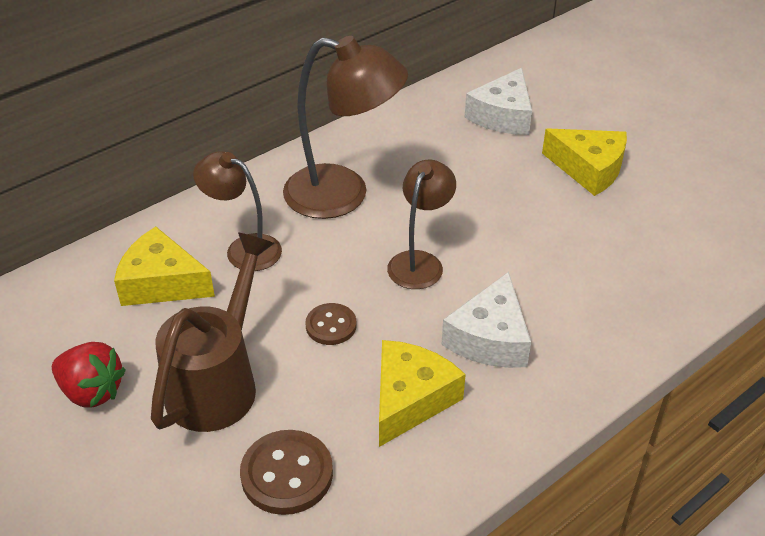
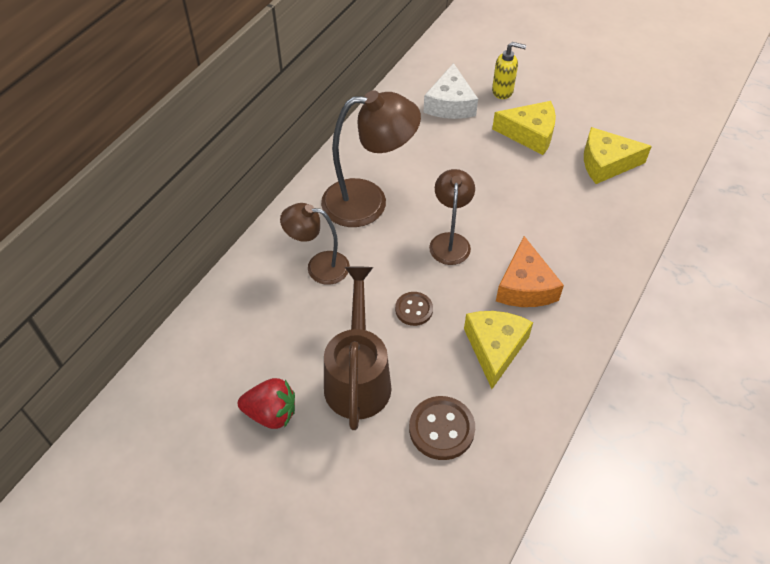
camera: 20 degrees left, 10 degrees up
(162, 283) = (273, 312): yellow cheese -> yellow cheese (606, 163)
(490, 338) = (525, 286): white cheese -> orange cheese
(578, 116) = (503, 91): none -> yellow soap dispenser

